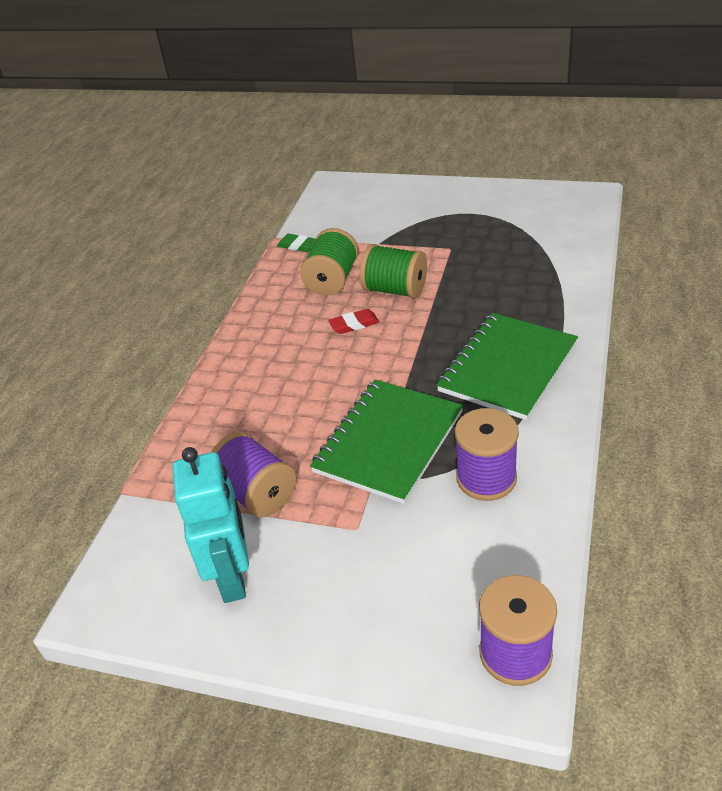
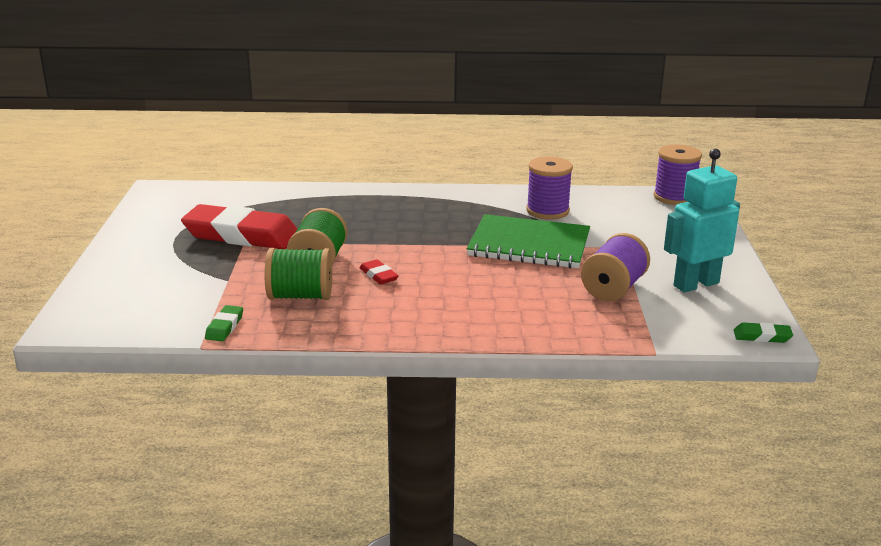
camera: 110 degrees left, 15 degrees down
(95, 598) = (762, 336): none -> green eraser
(467, 246) = (241, 235): none -> red eraser
(508, 367) = (425, 210): green notebook -> none

